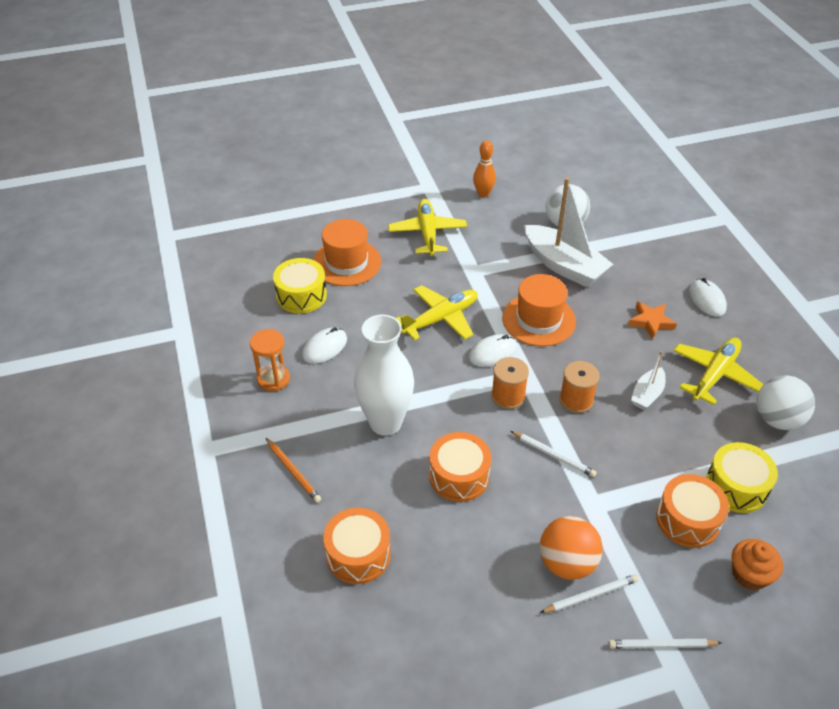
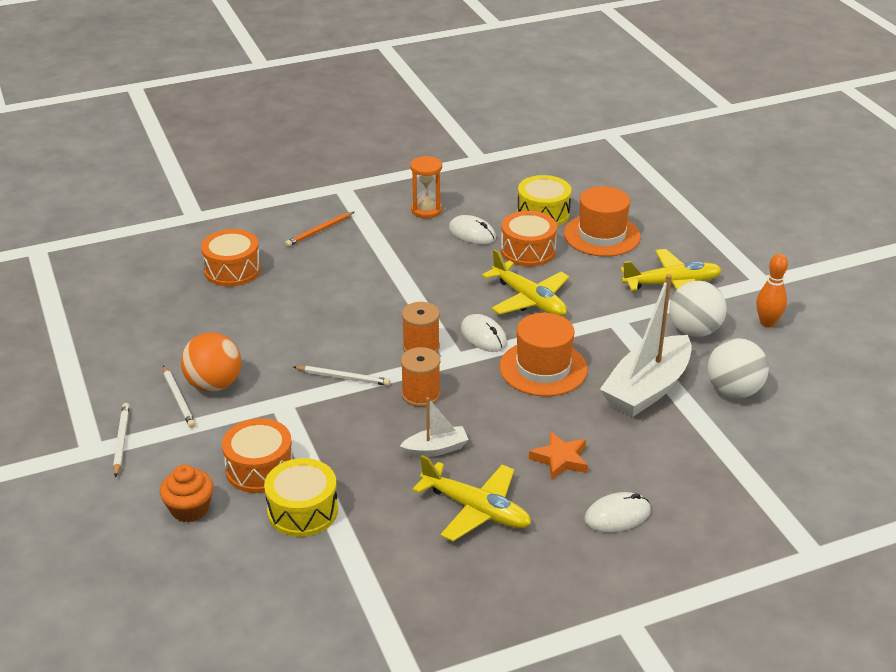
camera: 85 degrees right, 10 degrees down
(385, 423) = (378, 274): white vase -> none
(459, 476) = (315, 319): orange drum -> orange drum (528, 251)
(553, 455) = (343, 377): white pencil -> white pencil turned 105 degrees counterclockwise
(647, 394) = (436, 449): white boat -> white boat turned 135 degrees clockwise
(777, 419) = (406, 559): white ball -> white ball (694, 331)

